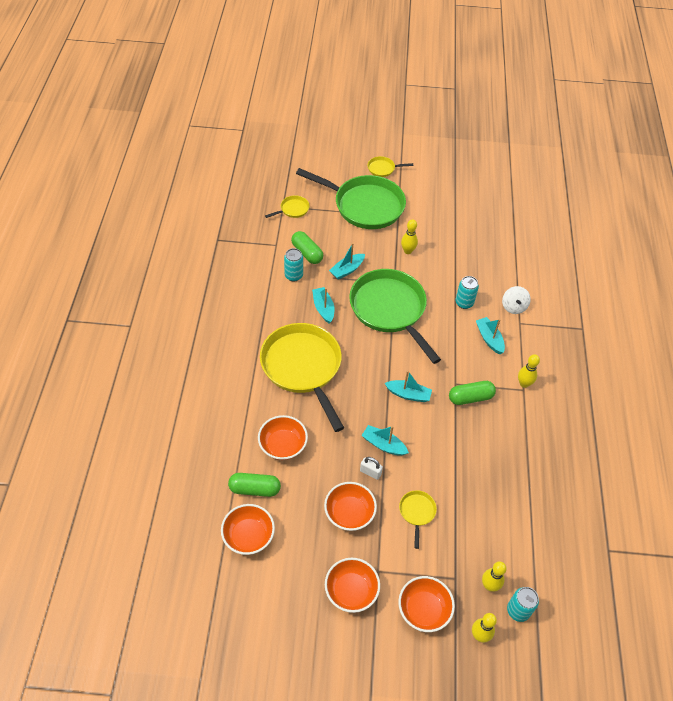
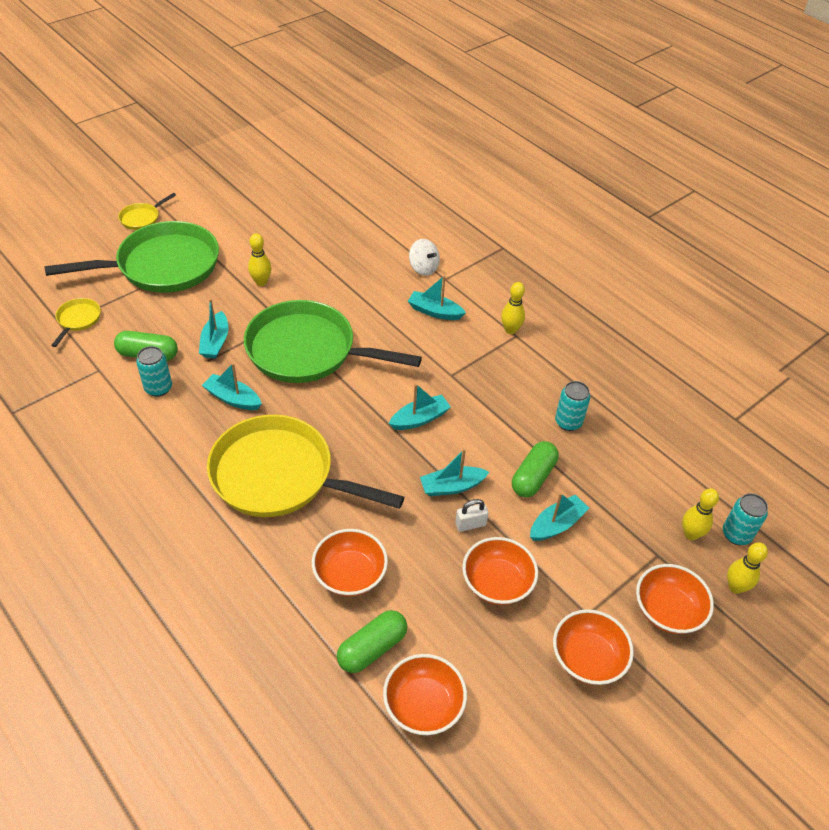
camera: 45 degrees left, 5 degrees down
(417, 512) = (556, 524): yellow pan -> turquoise boat
(464, 303) = (374, 295): turquoise can -> turquoise can (568, 422)
(470, 398) = (480, 378): green capsule -> green capsule (533, 477)

